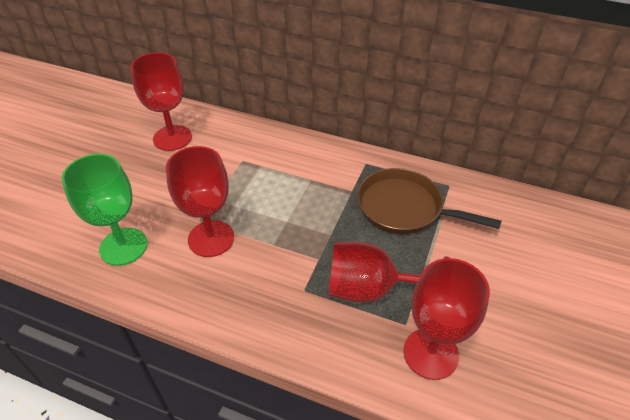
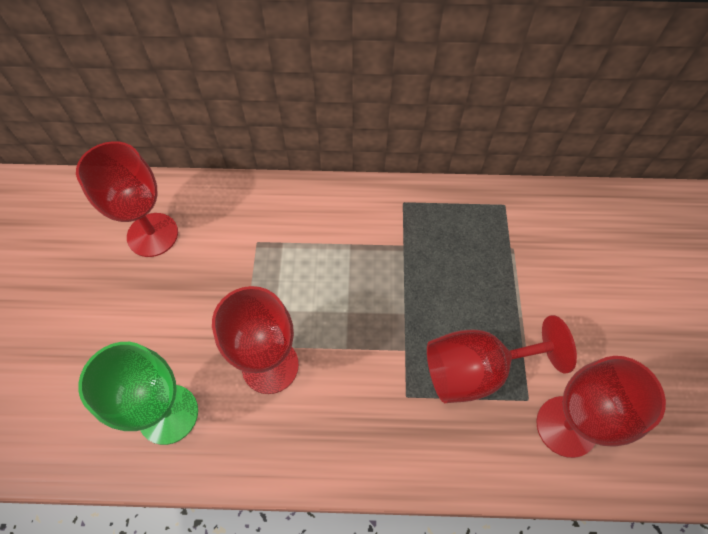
camera: 20 degrees left, 15 degrees up
(404, 208) = (469, 250): brown pan -> none

